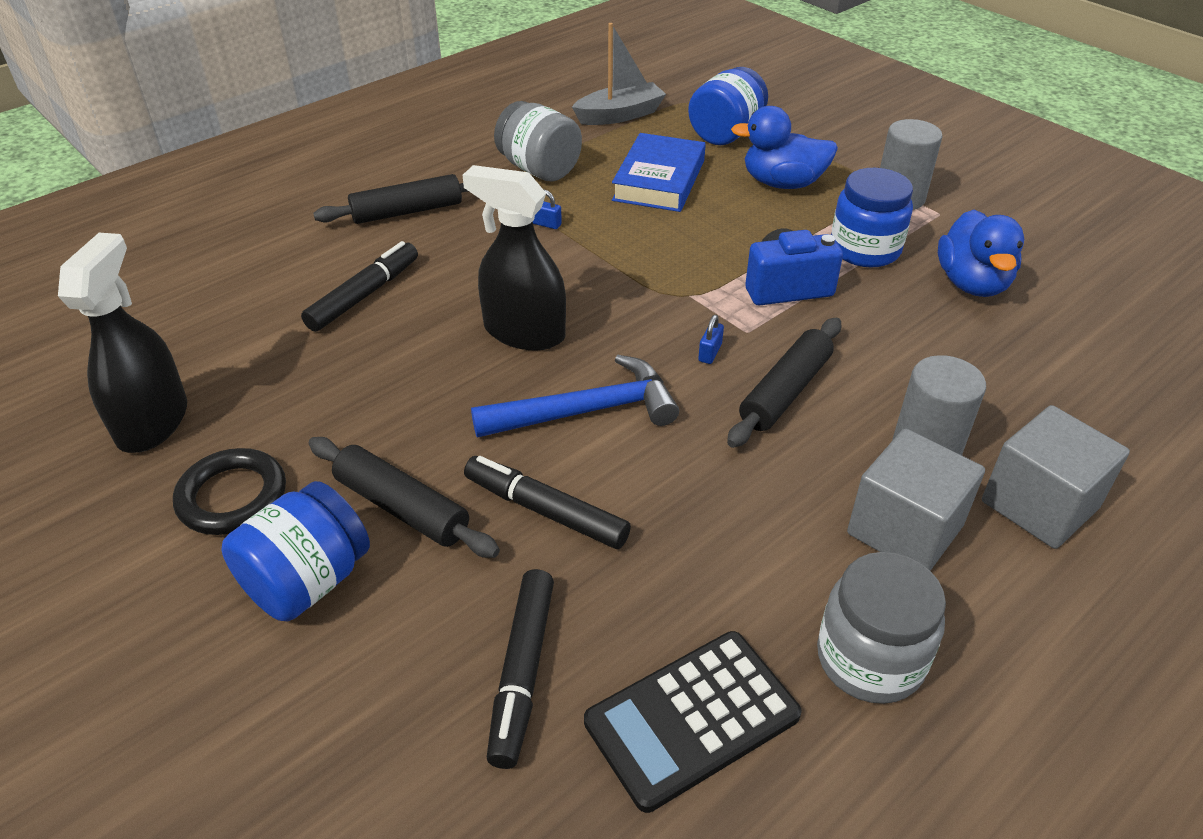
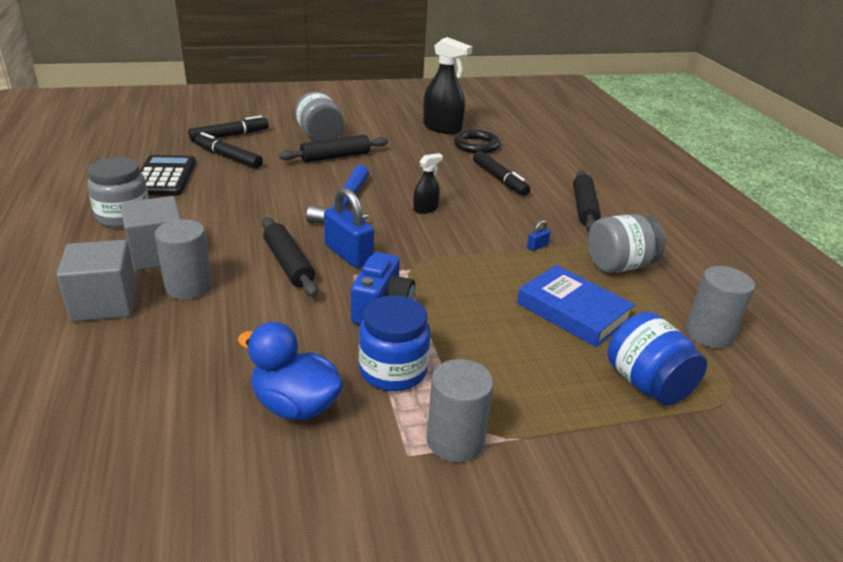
camera: 115 degrees right, 10 degrees down
(232, 497) = (380, 133): black ring -> black ring (476, 145)
(307, 581) = (320, 137): blue jar -> grey jar
(524, 332) = (425, 209): black spray bottle -> black spray bottle, size x0.52
(545, 511) = (295, 180): black marker -> black marker (230, 136)
(620, 115) = (709, 334): grey boat -> grey cylinder
(710, 353) = (348, 254): blue padlock -> blue padlock, size x2.32
(782, 183) = (529, 376): blue duck -> none

